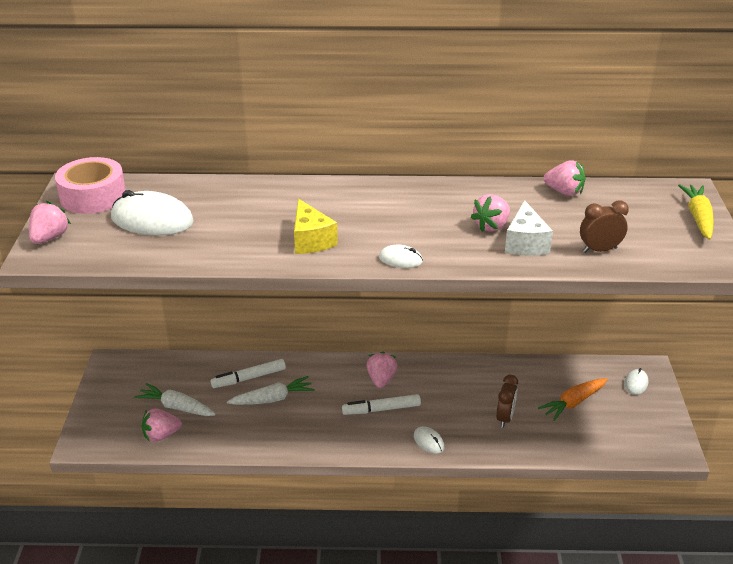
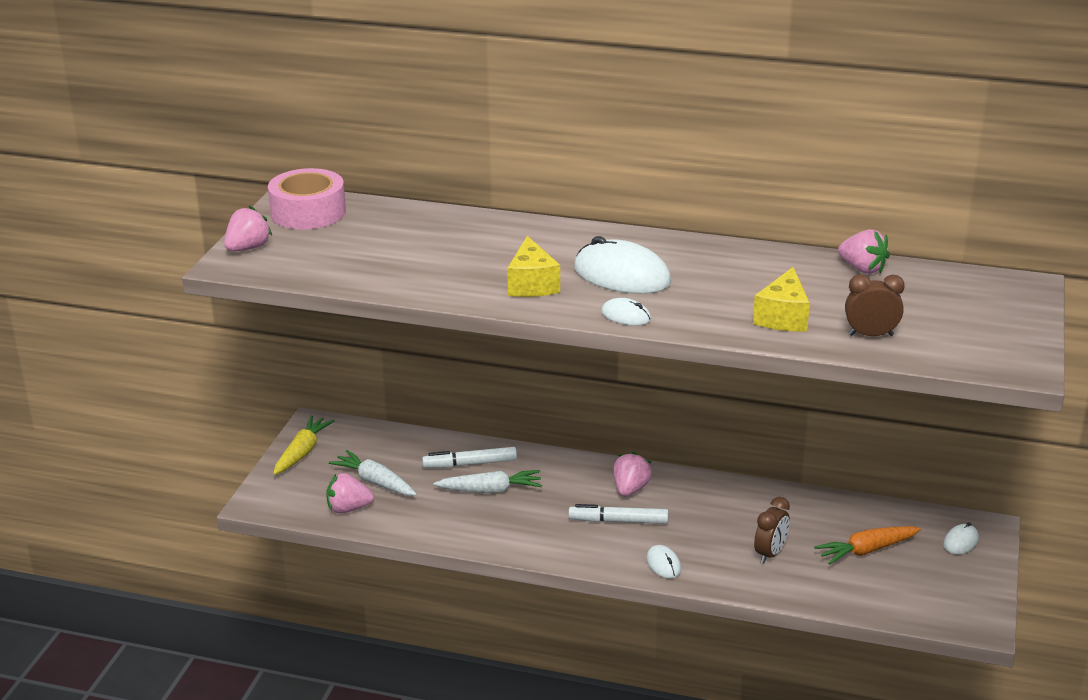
camera: 15 degrees right, 5 degrees down
(152, 220) = (363, 243): white mouse -> white mouse (621, 275)
(491, 226) = (751, 295): pink strawberry -> none
(525, 243) = (783, 317): white cheese -> yellow cheese
(698, 218) = (1018, 316): yellow carrot -> yellow carrot (302, 452)

